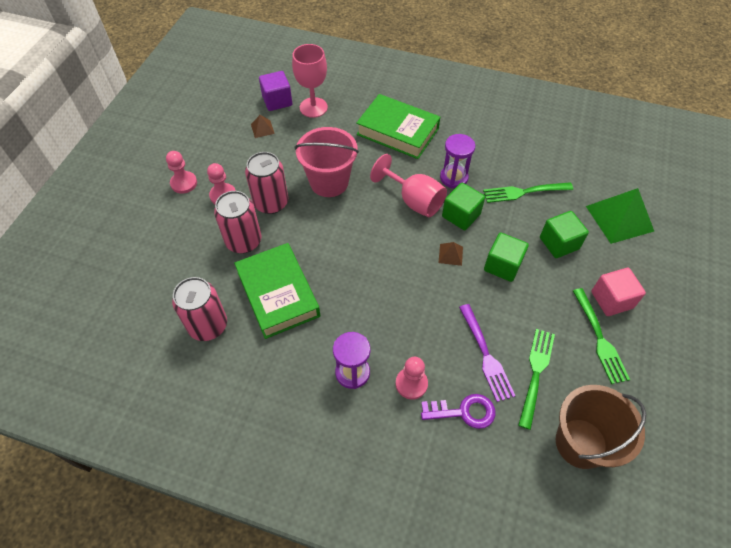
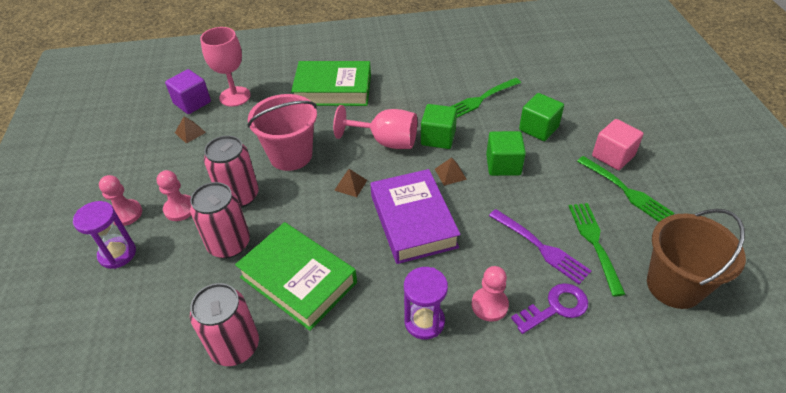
camera: 25 degrees left, 10 degrees down
(362, 229) = (351, 185): none -> brown pyramid
(393, 284) = (413, 221): none -> purple book
(453, 178) = (411, 109): purple hourglass -> purple hourglass (117, 254)
(619, 218) = (573, 91): green pyramid -> none

